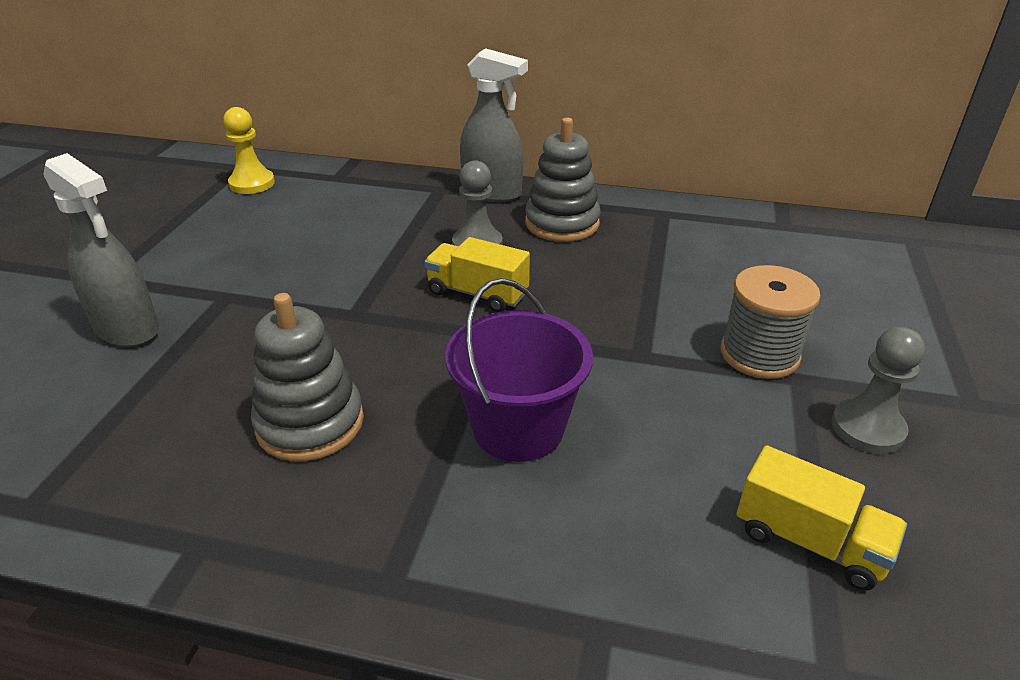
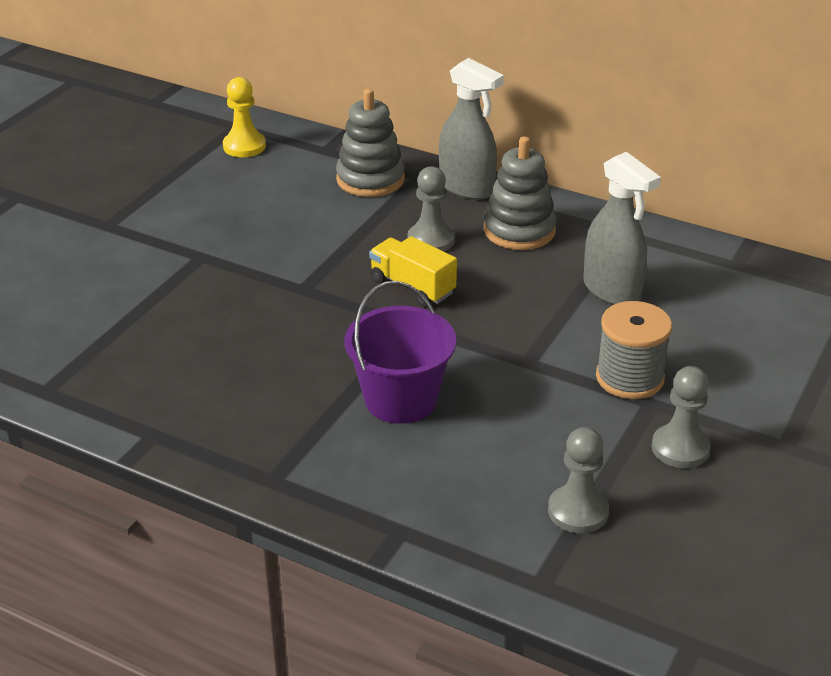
camera: 15 degrees right, 0 degrees up
(127, 329) = (121, 272): grey spray bottle -> grey spray bottle (612, 291)
(310, 423) = (245, 369): grey stacking toy -> grey stacking toy (370, 179)
(809, 541) = (578, 511): yellow truck -> grey pawn

